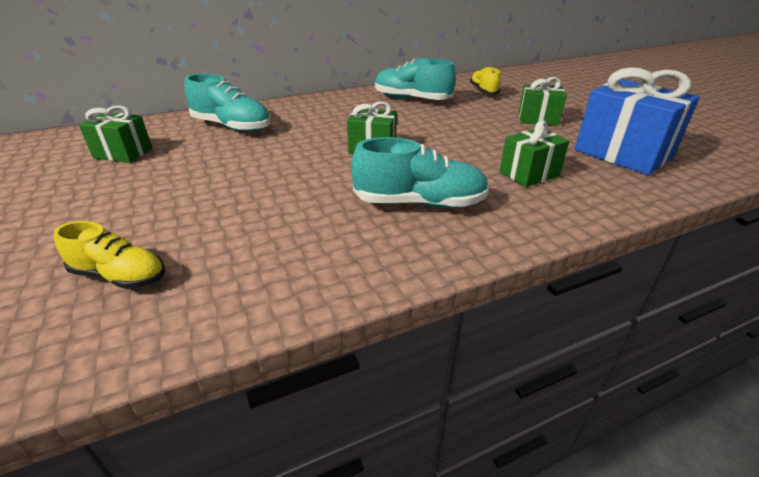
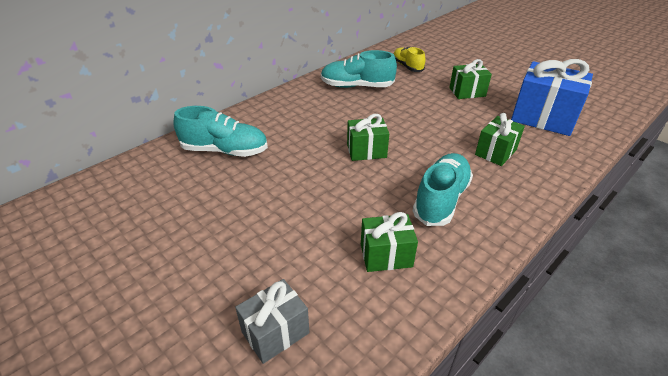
camera: 20 degrees left, 5 degrees up
(120, 276) = (275, 332): yellow shoe -> grey gift
(123, 153) = (149, 205): green gift -> green gift (386, 255)
(419, 203) = (441, 199): turquoise shoe -> turquoise shoe turned 45 degrees counterclockwise

